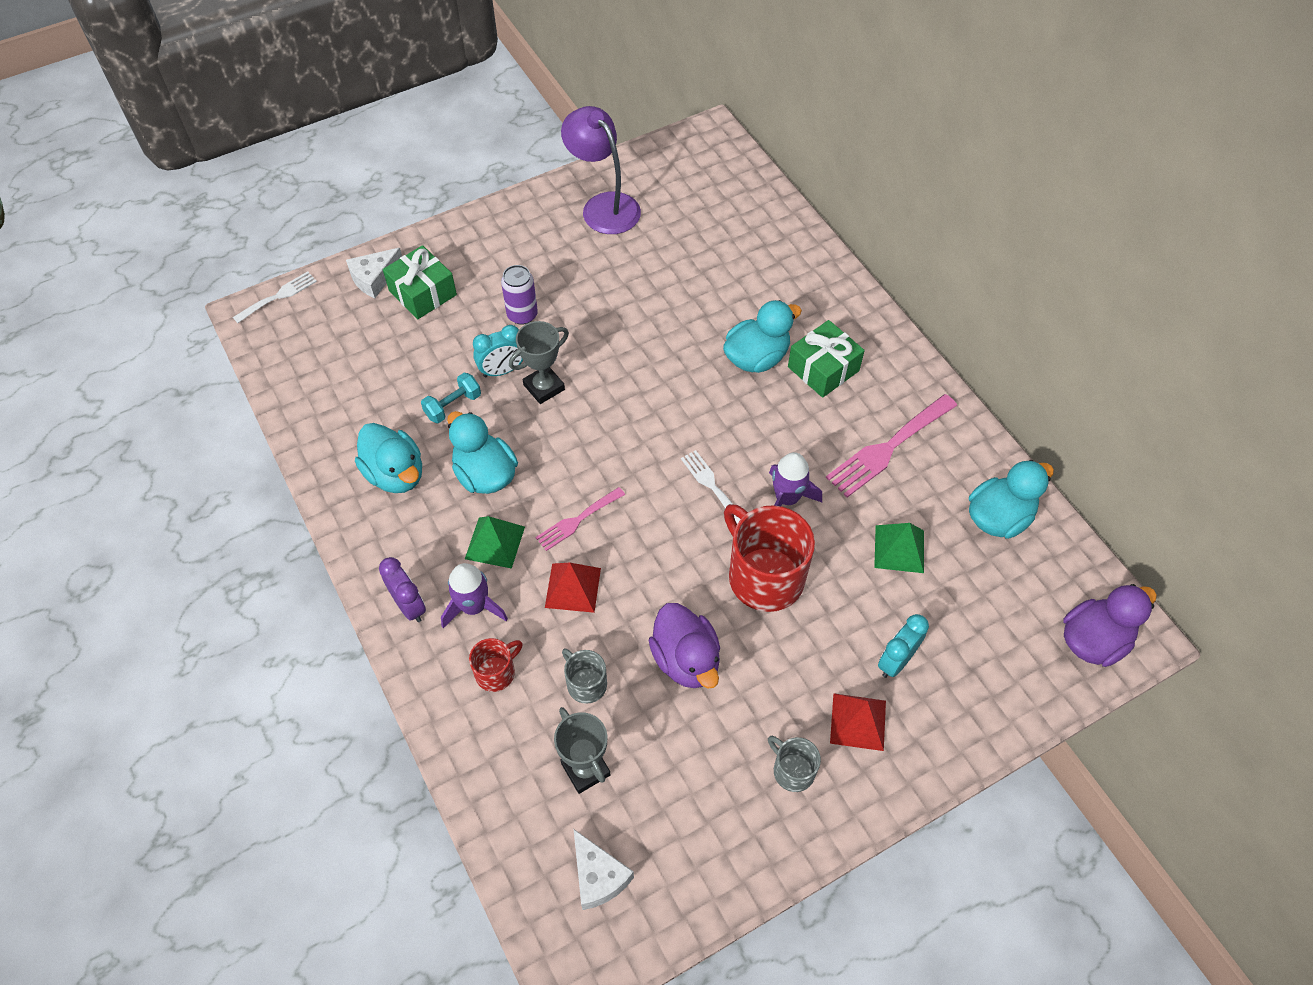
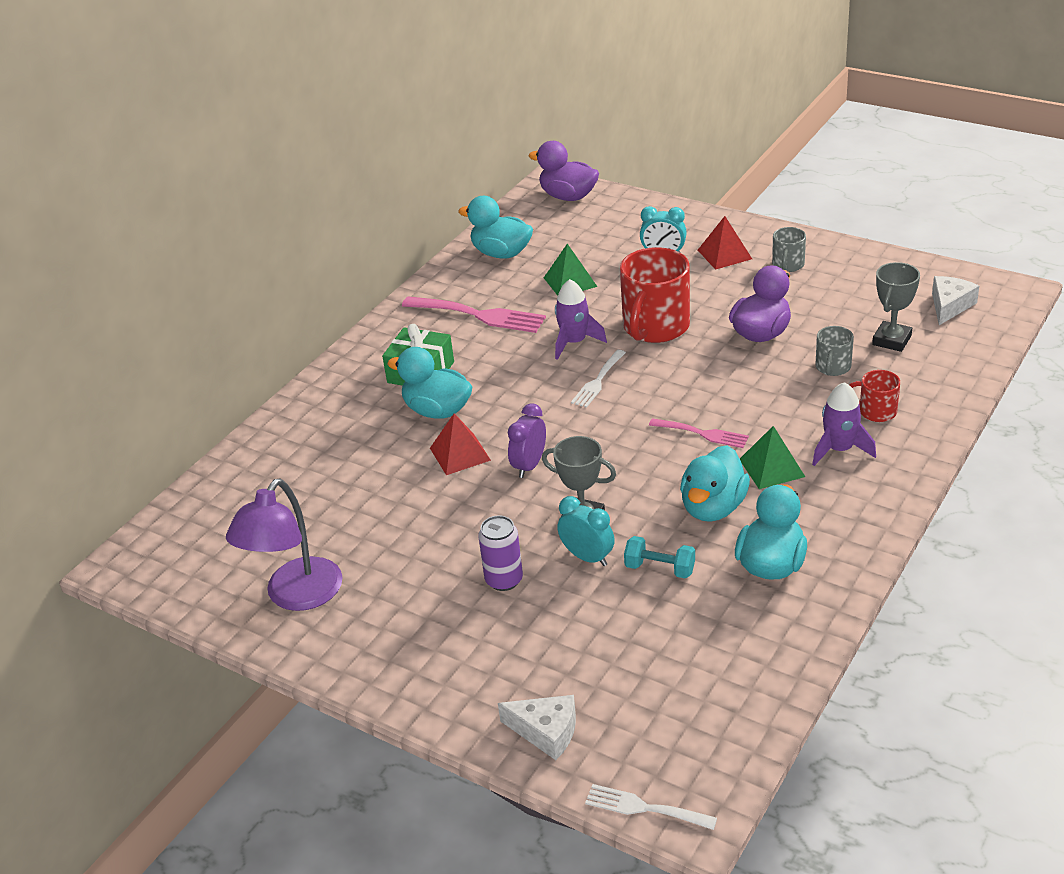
camera: 115 degrees left, 20 degrees down
(409, 605) = (880, 484): purple clock -> purple clock (529, 466)
(422, 293) = (535, 675): green gift -> none
(573, 587) = (765, 408): red pyramid -> red pyramid (460, 454)

